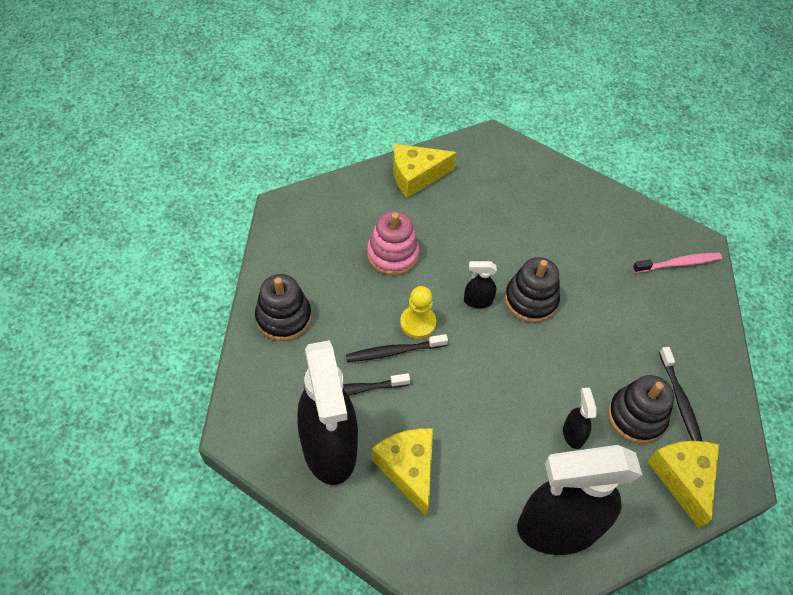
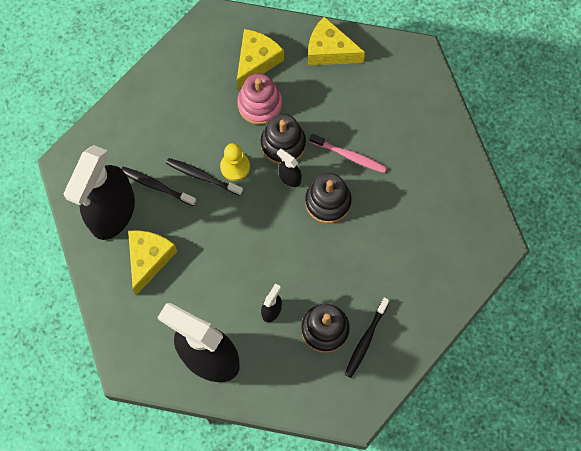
camera: 40 degrees right, 15 degrees up
(283, 317) = (150, 105): black stacking toy -> black stacking toy (283, 144)
(678, 263) = (466, 247): pink toothbrush -> pink toothbrush (349, 156)
(683, 479) = (317, 388): yellow cheese -> yellow cheese (256, 61)

